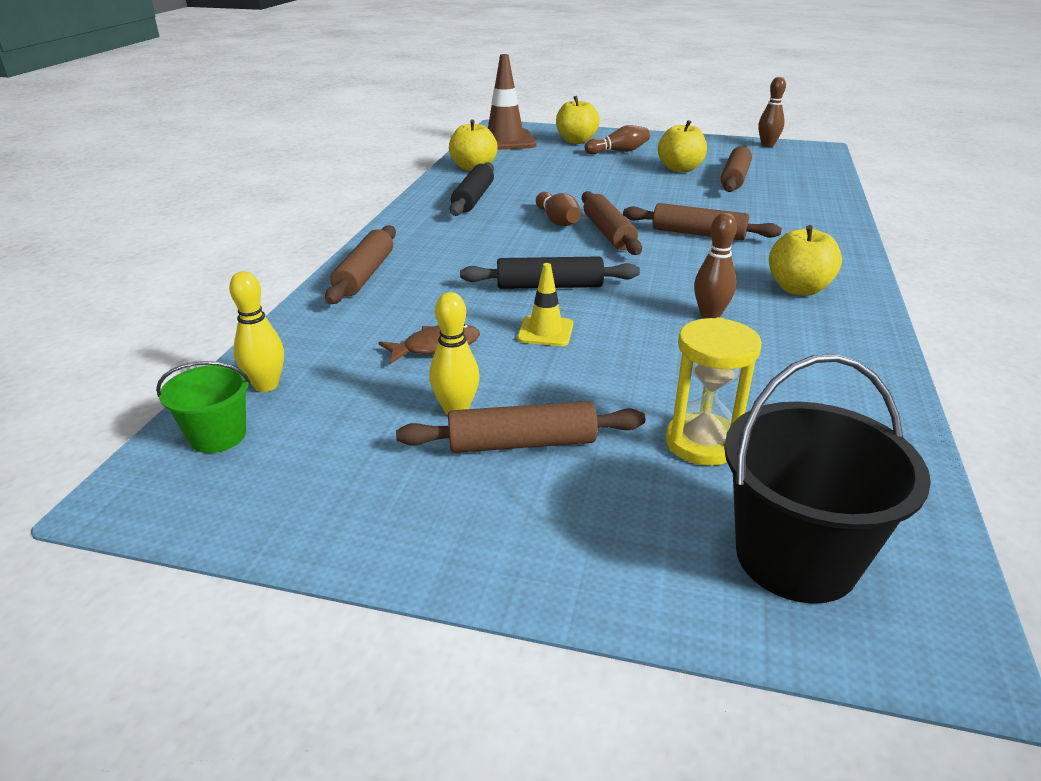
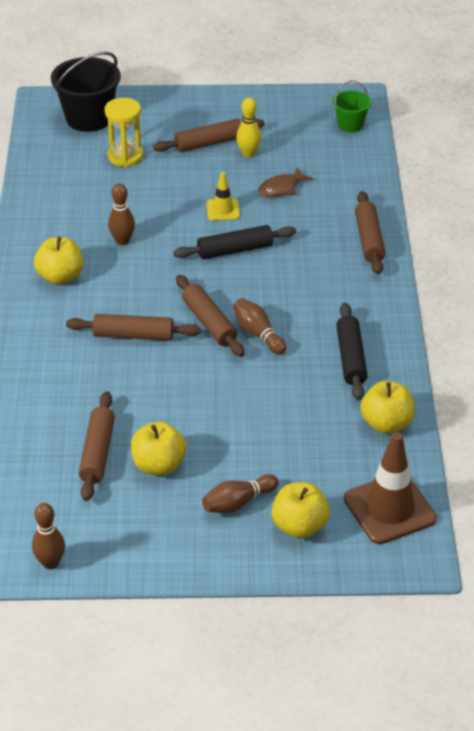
camera: 165 degrees right, 10 degrees up
(266, 385) = (353, 151): yellow bowling pin -> none

